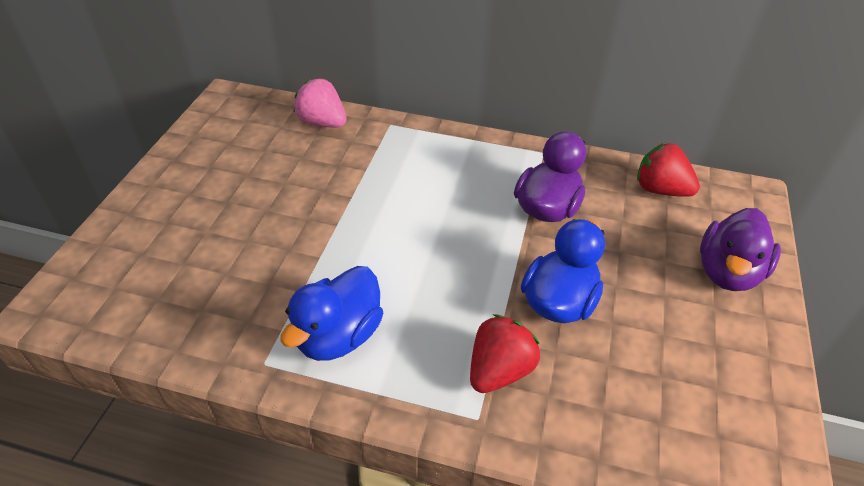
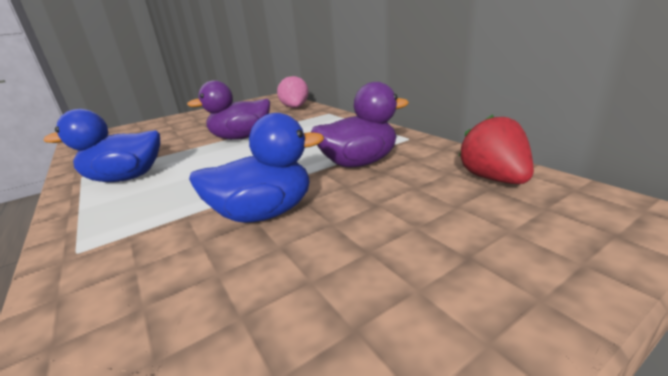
camera: 45 degrees right, 20 degrees down
(499, 370) = (146, 232): red strawberry -> none
(727, 272) = (489, 266): purple duck -> purple duck (241, 138)

